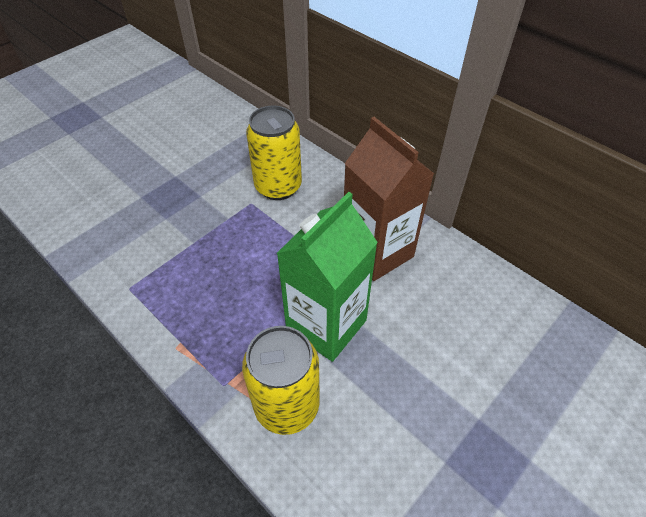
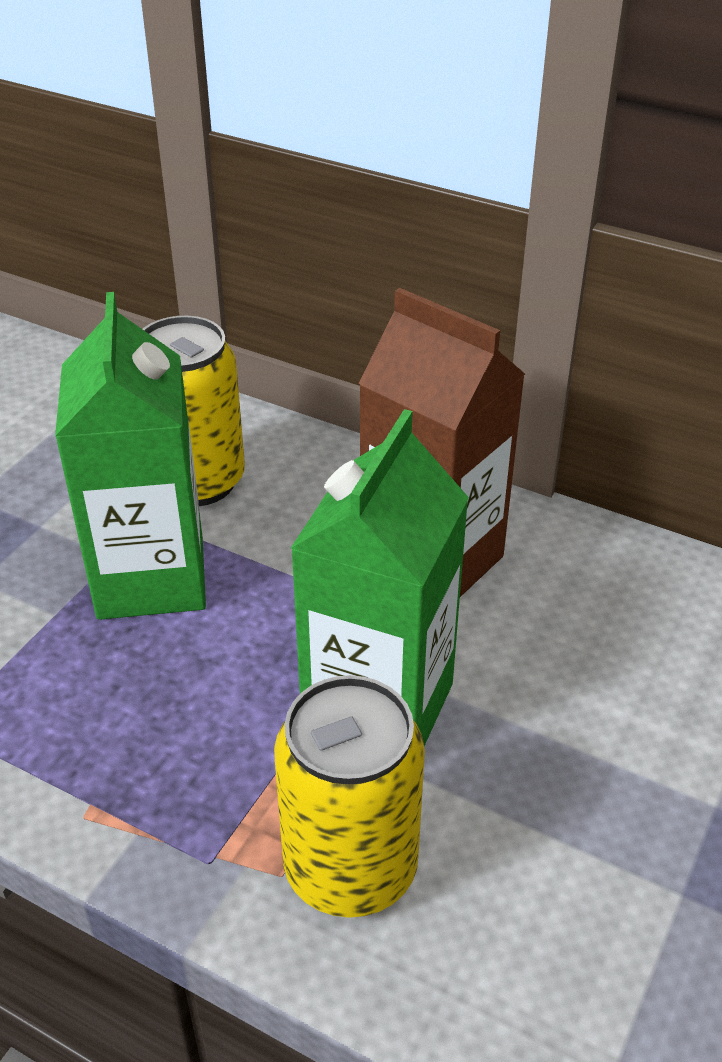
camera: 15 degrees left, 10 degrees down
(242, 233) = (151, 577): none -> green carton

